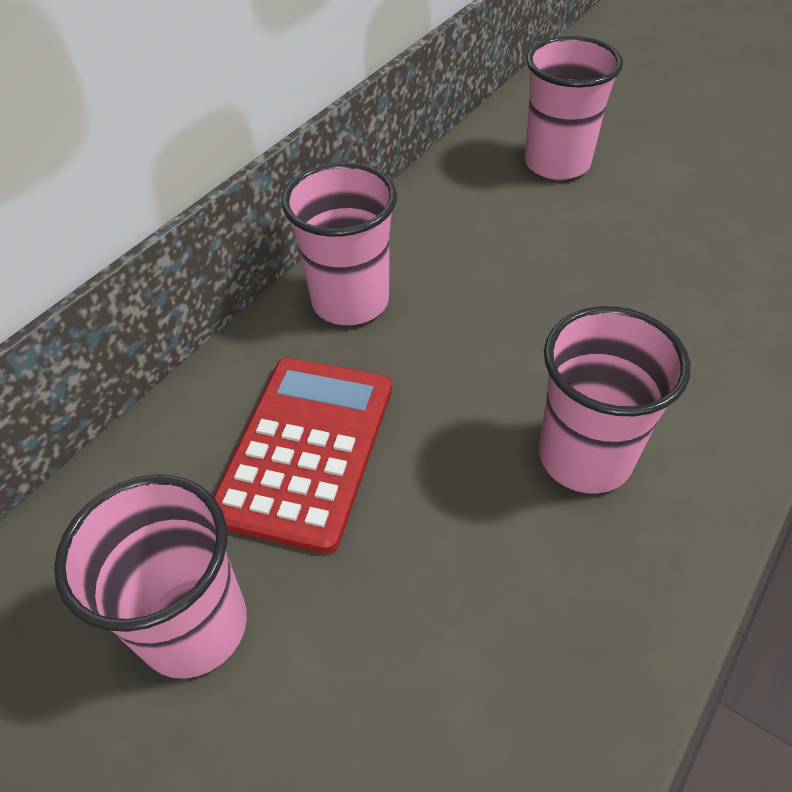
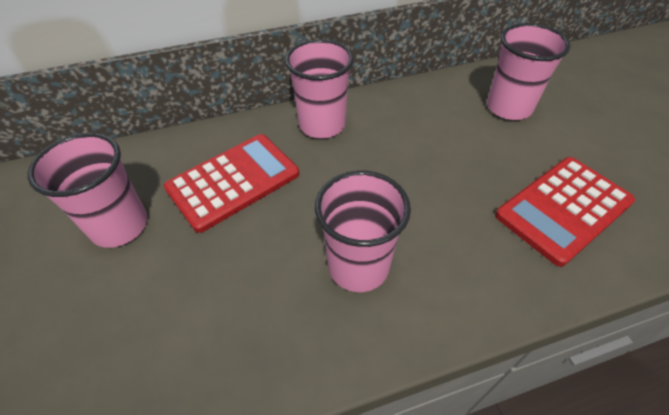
camera: 35 degrees right, 0 degrees up
(722, 255) = (563, 209): none -> red calculator

